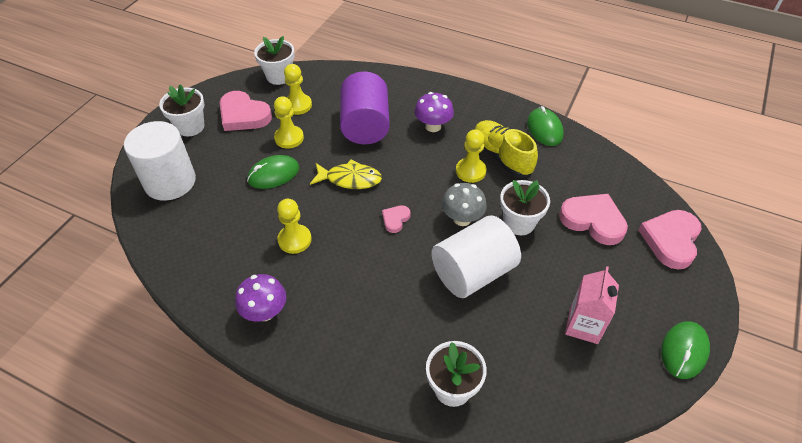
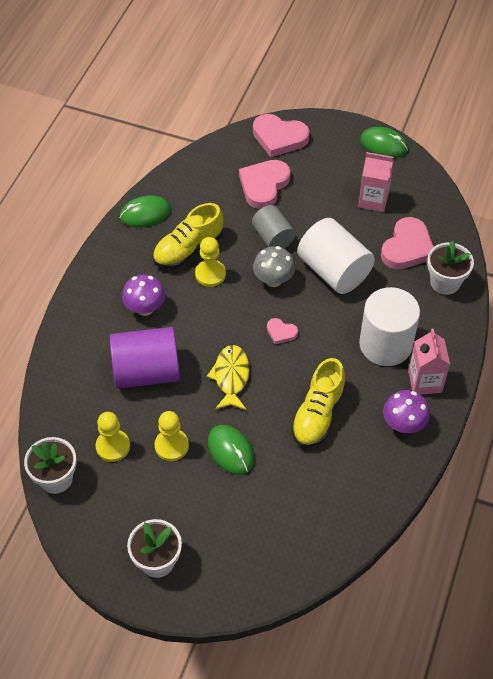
camera: 95 degrees left, 5 degrees up
(170, 182) = (252, 556): white cylinder -> white cylinder (385, 344)
(243, 115) = (133, 504): pink heart -> pink heart (407, 248)
(294, 240) = (318, 414): yellow pawn -> yellow shoe
(313, 341) = (424, 381): none -> pink carton
(519, 223) = (273, 237): white flower pot -> grey cylinder

